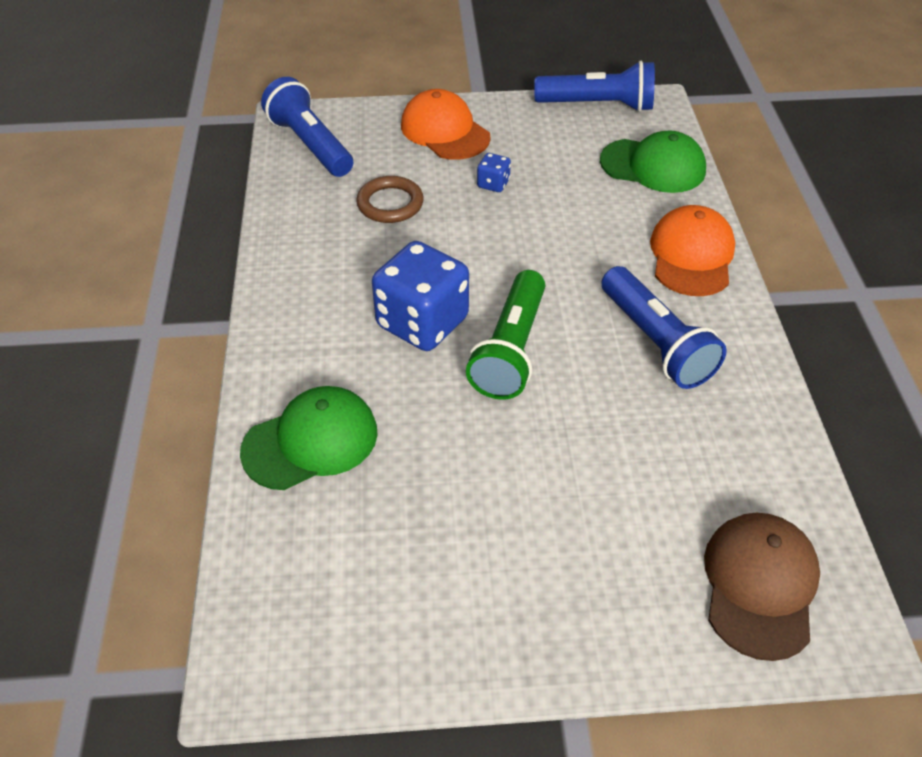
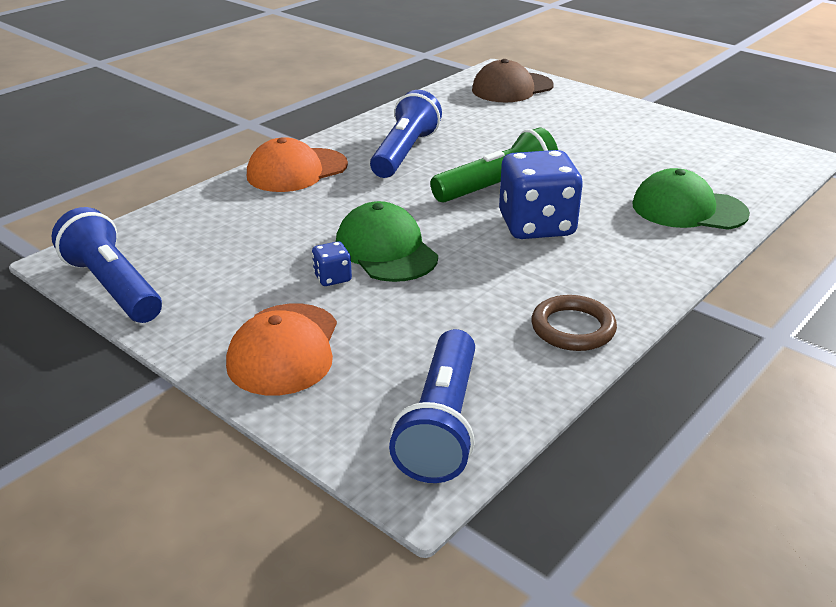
camera: 135 degrees left, 15 degrees down
(390, 203) = (445, 312): brown ring -> brown ring (573, 328)
(653, 166) = (194, 222): green cap -> green cap (386, 250)

